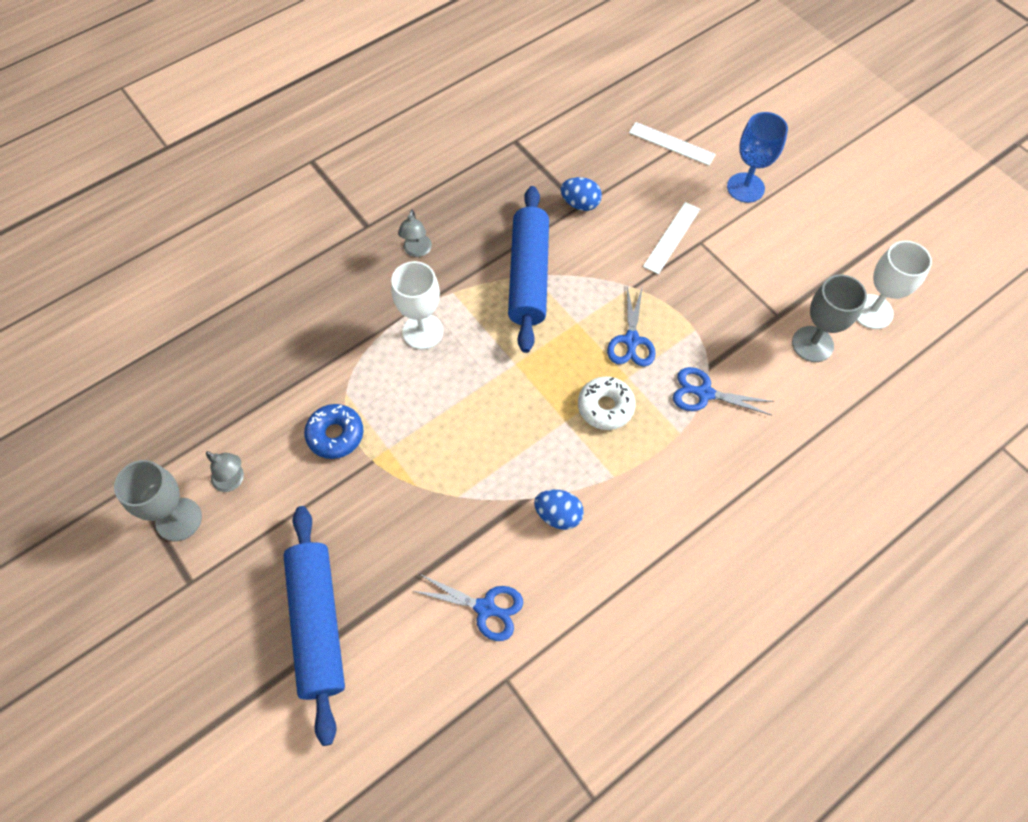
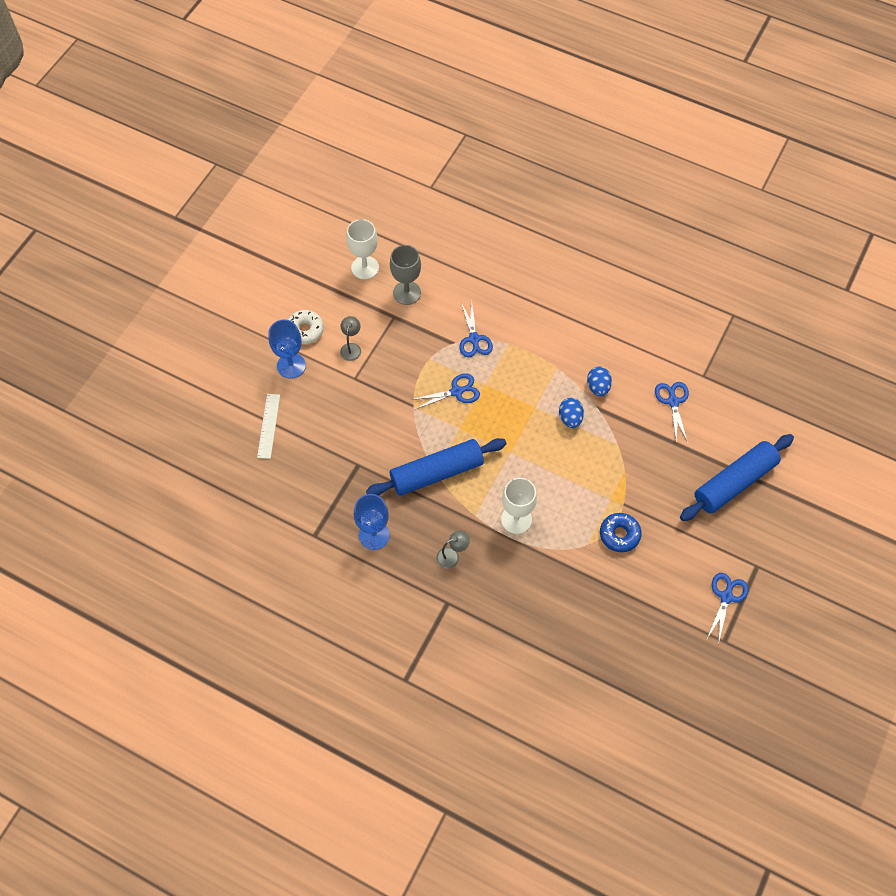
camera: 115 degrees left, 0 degrees up
(179, 519) = (726, 597): grey goblet -> blue scissors
(233, 481) = (684, 579): grey lamp -> grey lamp (351, 348)
(484, 190) = (374, 535): none -> blue goblet
(580, 204) = (356, 465): blue egg -> blue egg (570, 418)
(605, 407) = (513, 389): white donut -> white donut (305, 330)
(672, 237) = (359, 396): white ruler -> none

